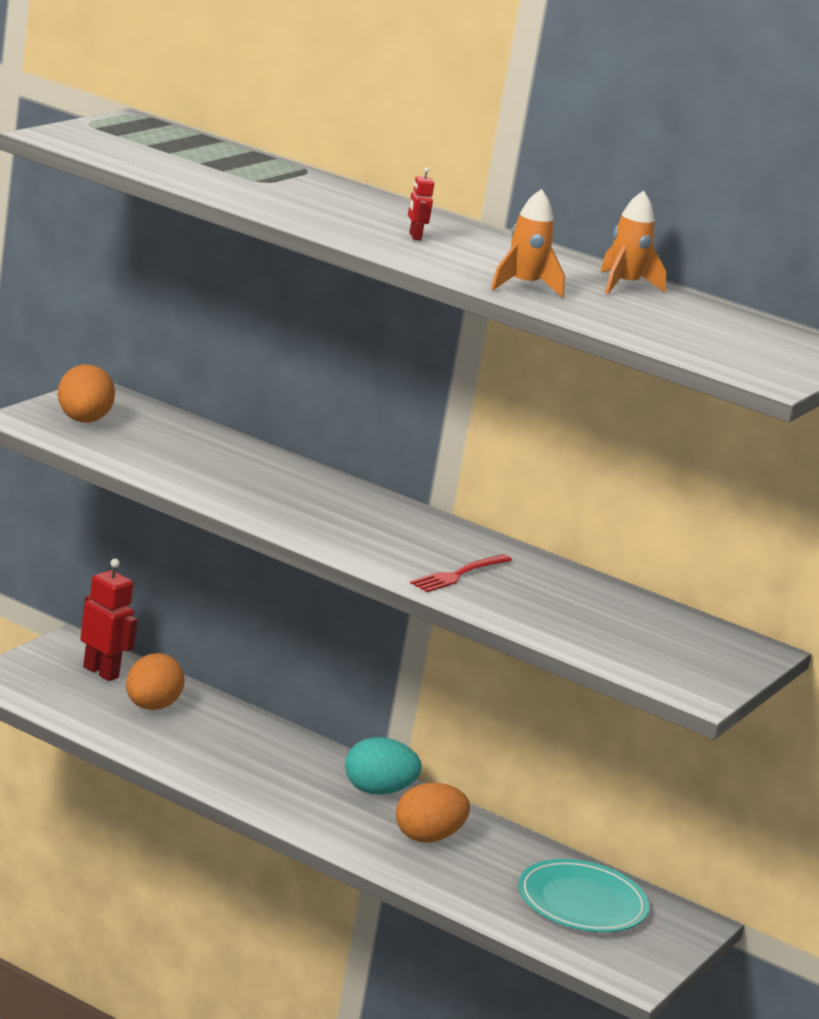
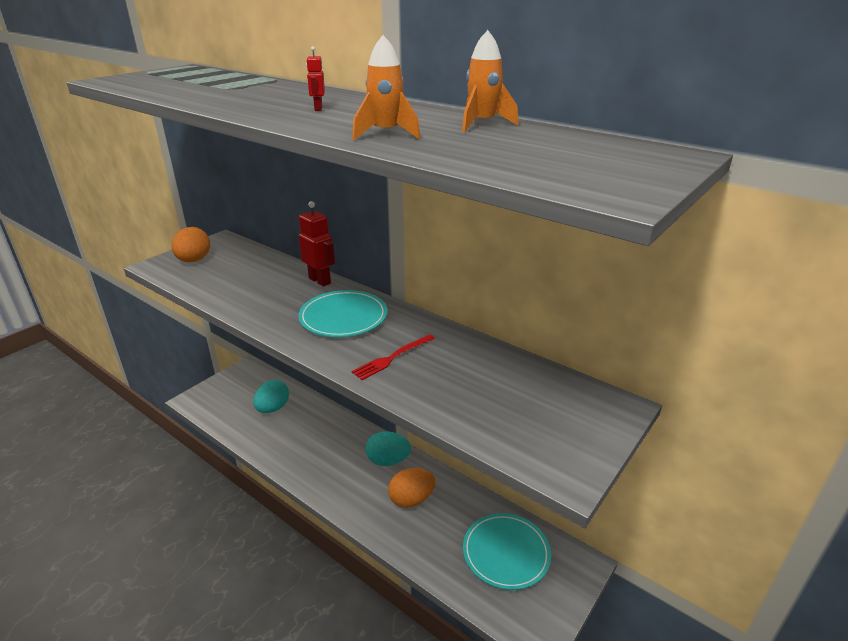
camera: 10 degrees right, 10 degrees up
(101, 672) = (254, 386): red robot -> red robot (320, 281)
(150, 707) = (273, 408): orange egg -> turquoise egg
(369, 523) = (343, 317): none -> turquoise plate

